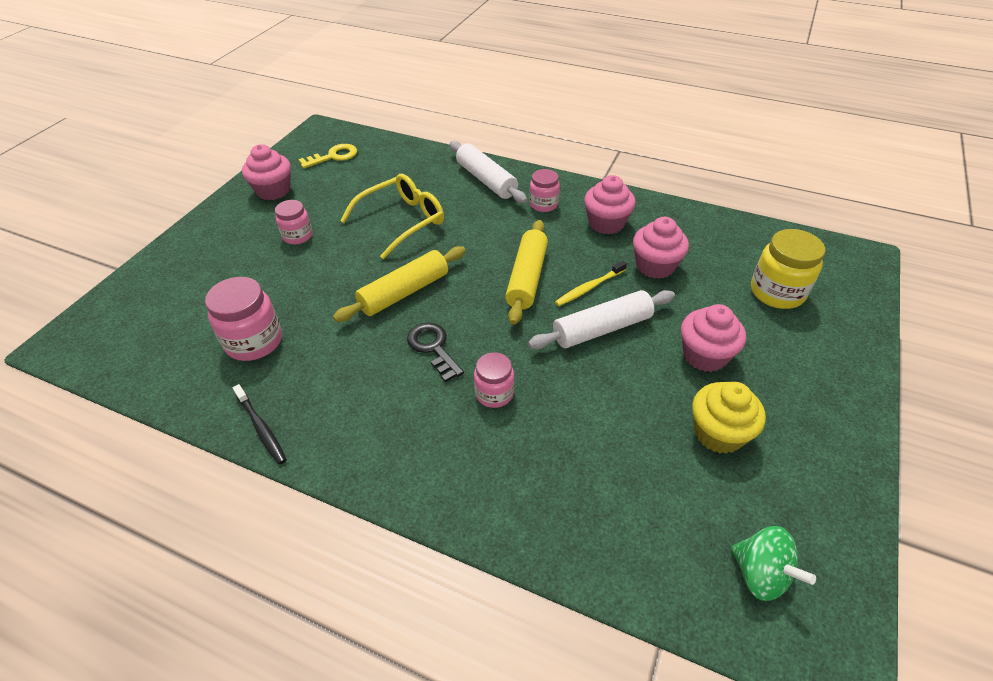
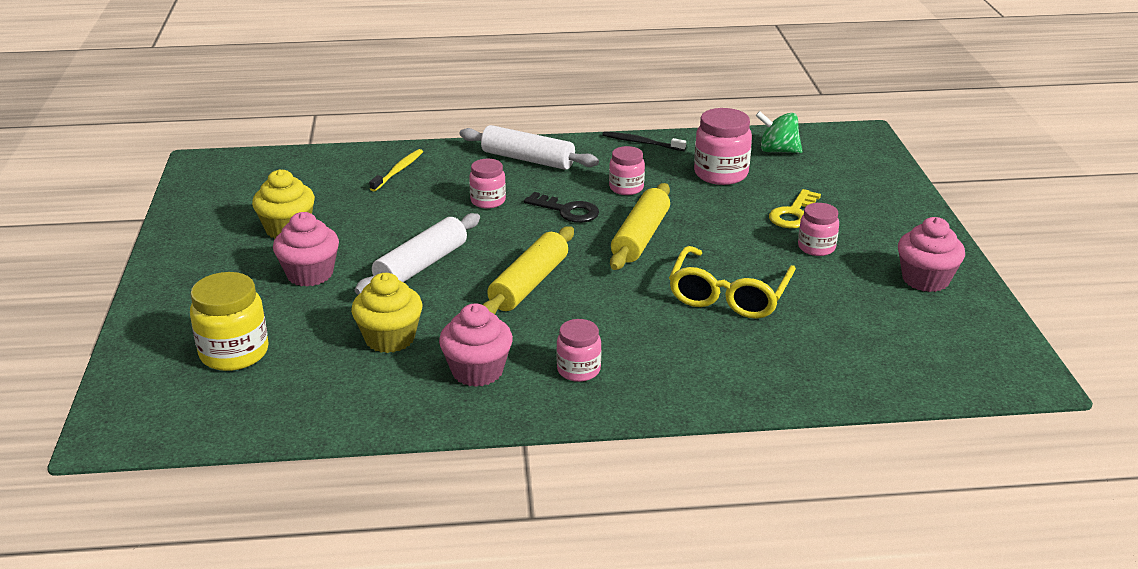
camera: 150 degrees right, 15 degrees down
(334, 156) = (935, 344): yellow key -> yellow key (793, 214)
(354, 358) = (626, 188): none -> pink jar
(486, 180) = (688, 379): white rolling pin -> white rolling pin (528, 159)
(527, 278) = (529, 284): yellow rolling pin -> yellow rolling pin turned 45 degrees clockwise
(589, 288) = (455, 294): yellow toothbrush -> yellow toothbrush (398, 170)
(655, 266) = (390, 338): pink cupcake -> yellow cupcake
(760, 574) = (249, 177): green spinning top -> green spinning top (777, 150)

